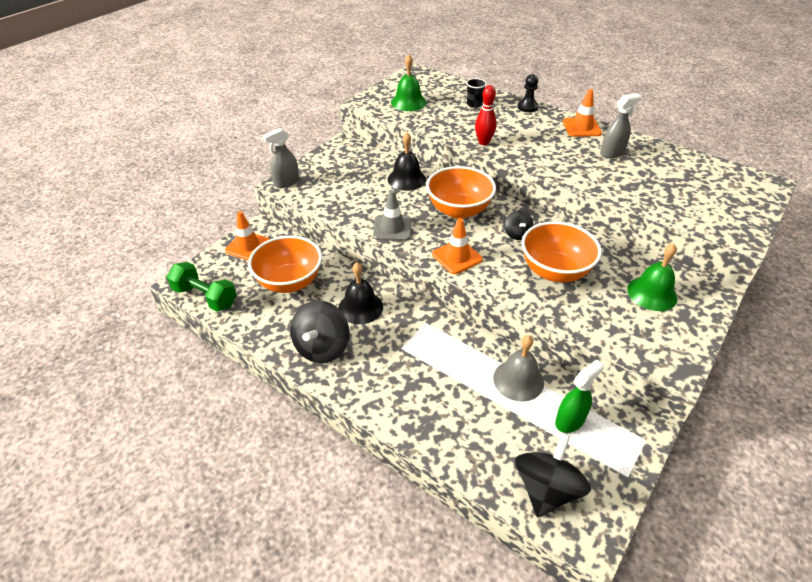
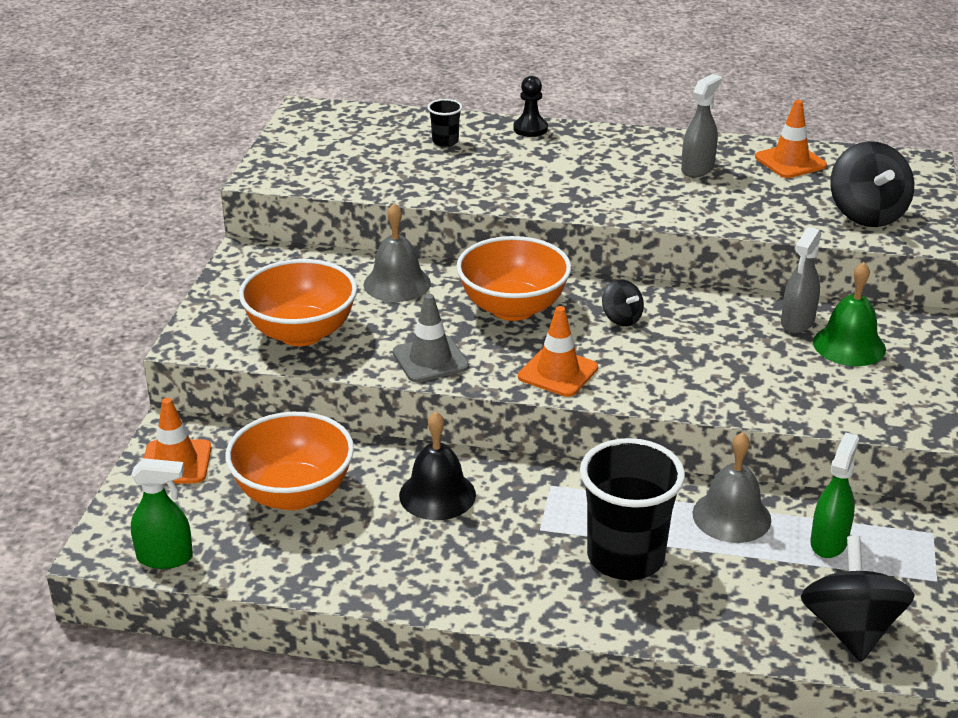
camera: 25 degrees left, 10 degrees down
(205, 297) = (165, 557): green dumbbell -> green spray bottle
(286, 182) = (197, 338): grey spray bottle -> grey spray bottle (797, 322)
(322, 347) = (420, 566): black spinning top -> black spinning top (866, 214)
(406, 179) = (397, 283): black bell -> grey bell
(408, 102) = (336, 161): green bell -> none
(437, 384) = (625, 557): none -> black cup
(483, 142) = (503, 195): red bowling pin -> none
(554, 271) = (707, 353): orange bowl -> orange bowl (301, 333)
(581, 127) = (631, 142): orange traffic cone -> orange traffic cone (790, 161)

